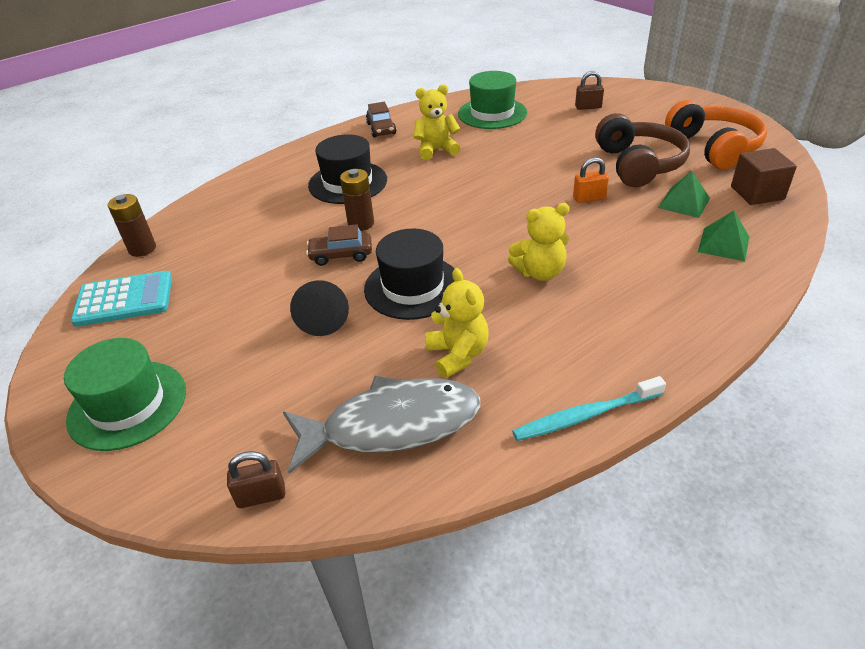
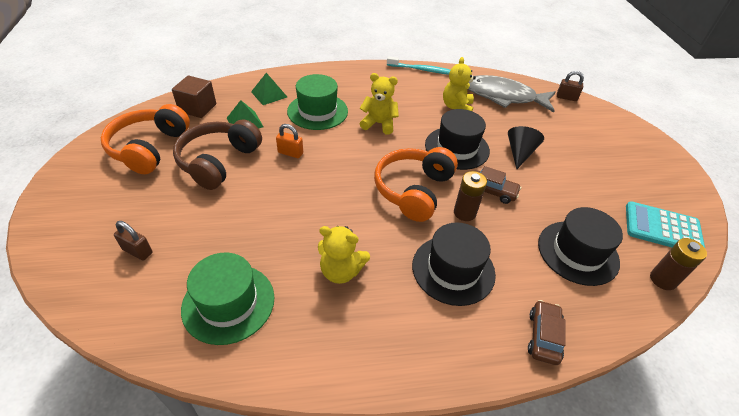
camera: 155 degrees left, 5 degrees up
(127, 404) = (637, 155): green hat -> green hat (317, 111)
(231, 237) = (578, 252): none -> black hat
(381, 129) = (367, 353): brown car -> brown car (543, 336)
(427, 220) = (413, 190): none -> orange headphones

